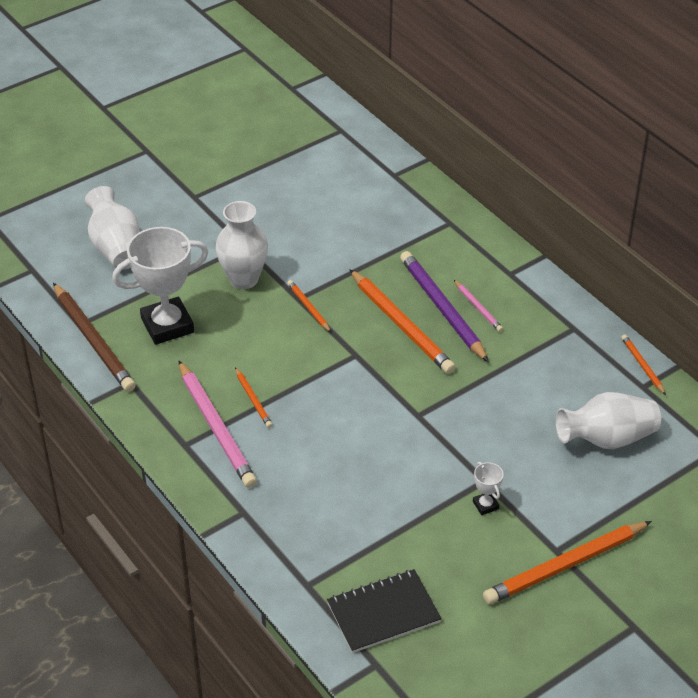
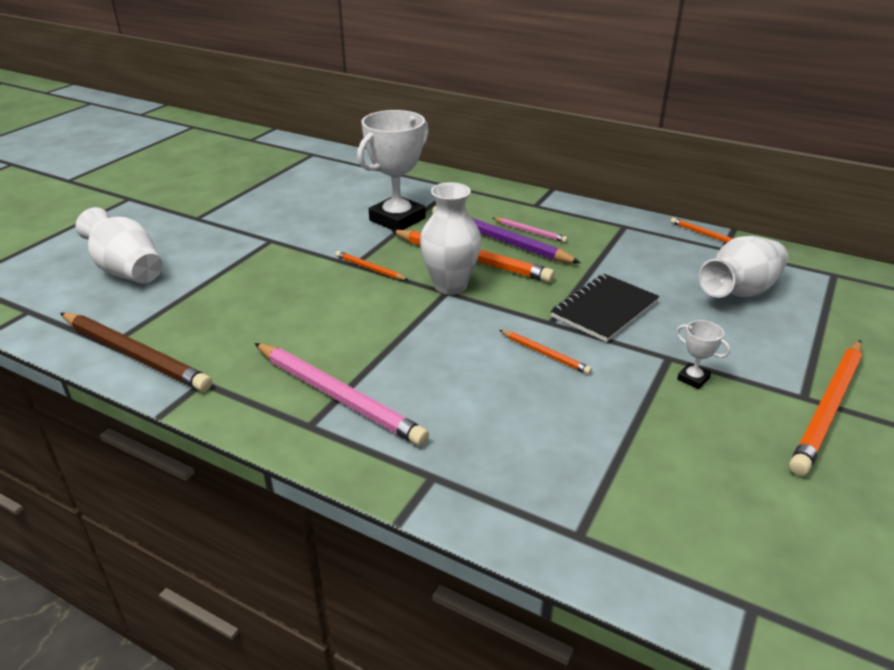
camera: 25 degrees left, 10 degrees down
(167, 325) = (222, 319): white trophy -> white trophy (397, 219)
(243, 279) = (286, 263): white vase -> white vase (450, 285)
(253, 399) = (364, 357): orange pencil -> orange pencil (545, 354)
(383, 613) = (699, 534): black notebook -> black notebook (604, 309)

